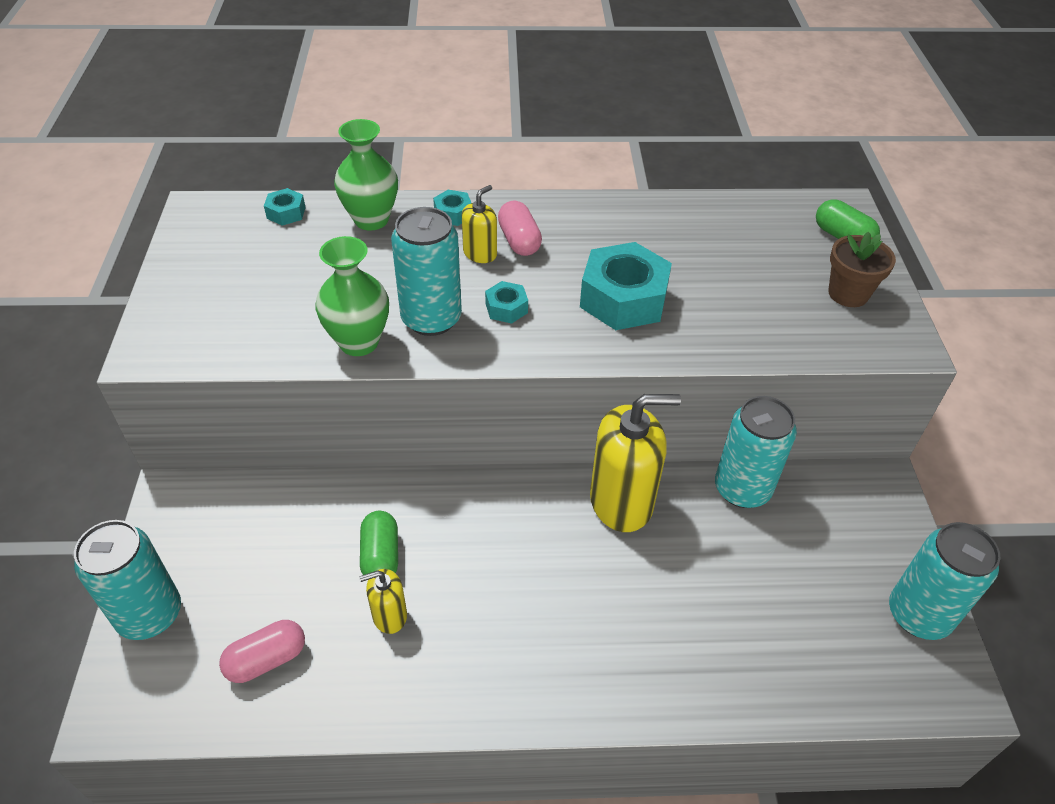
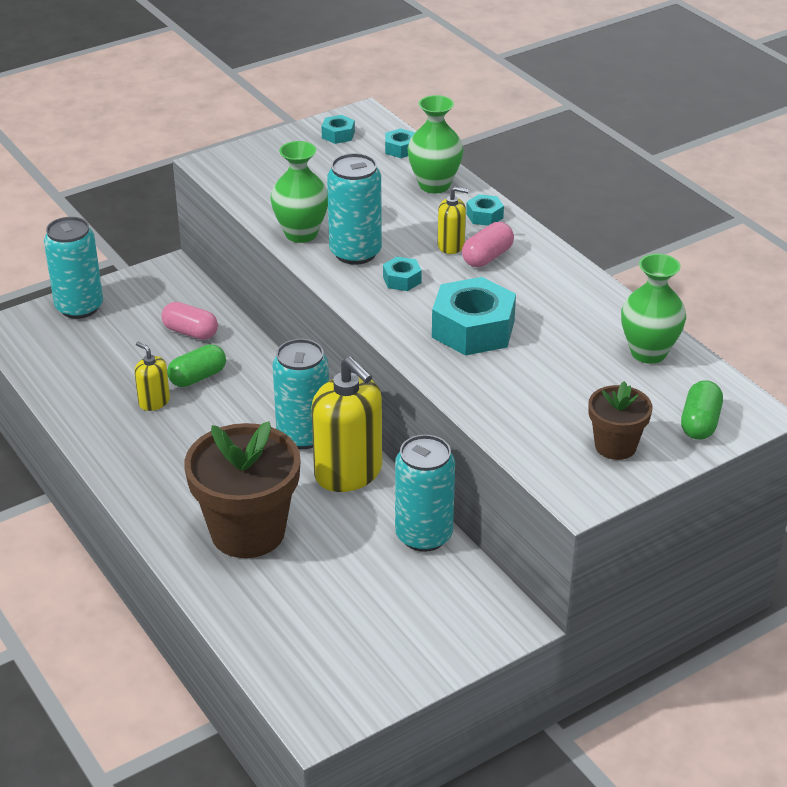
camera: 60 degrees right, 10 degrees down
(211, 240) = (338, 135): none -> turquoise nut
(266, 659) = (83, 366): pink capsule -> pink capsule (190, 332)
(660, 625) = (248, 532): none -> brown flower pot
(731, 219) = (648, 352): none -> green vase
(918, 614) = (378, 678): turquoise can -> turquoise can (303, 435)

